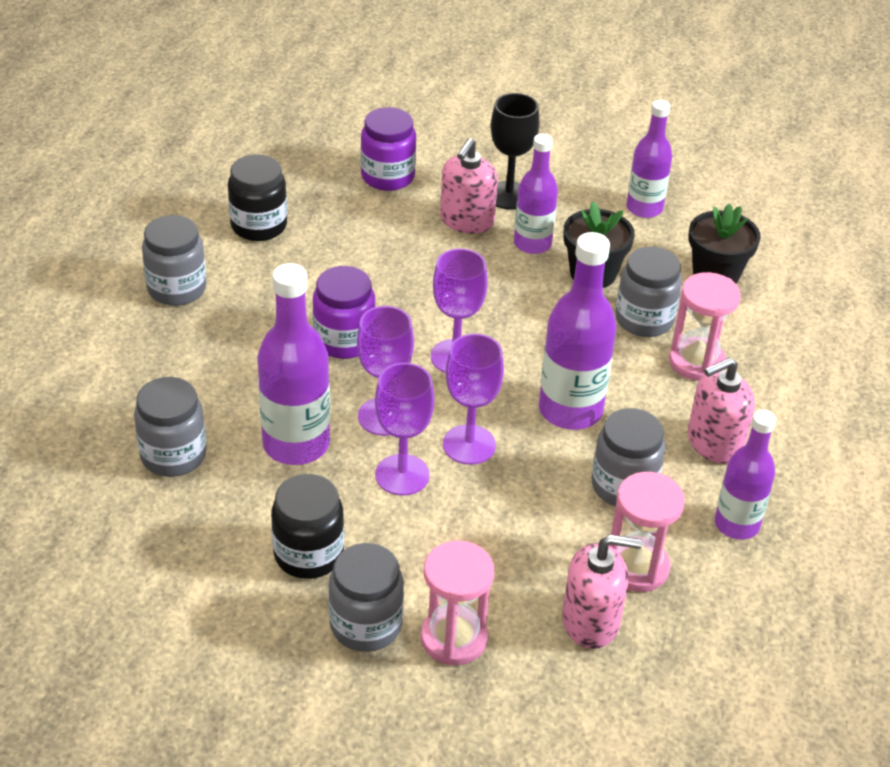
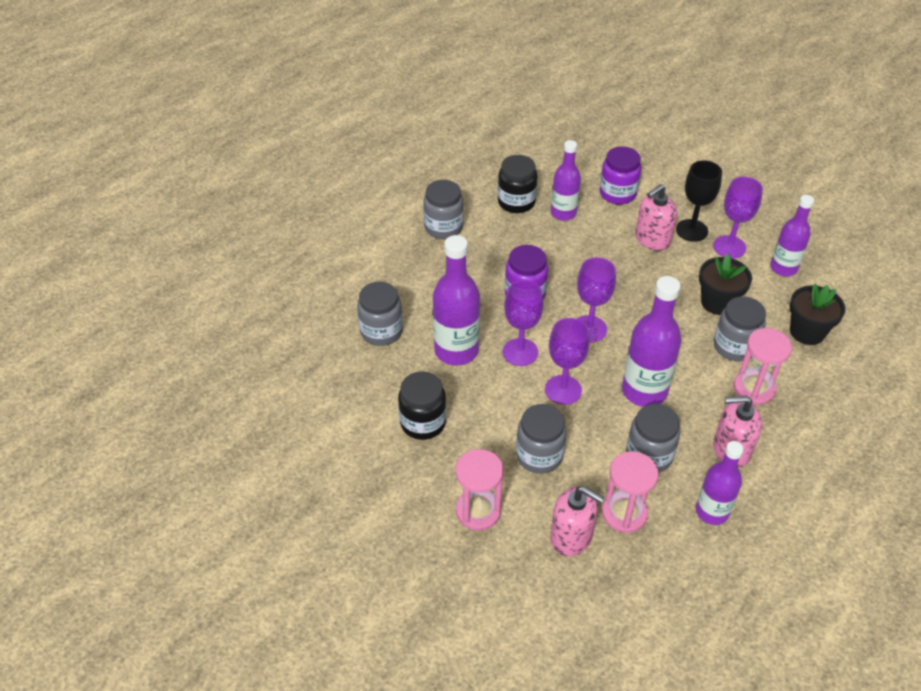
camera: 30 degrees right, 5 degrees up
(366, 625) = (430, 480): grey jar -> grey jar (539, 455)
(402, 475) = (509, 394): purple goblet -> purple goblet (729, 247)
(532, 244) = (688, 269): purple bottle -> purple bottle (563, 213)

